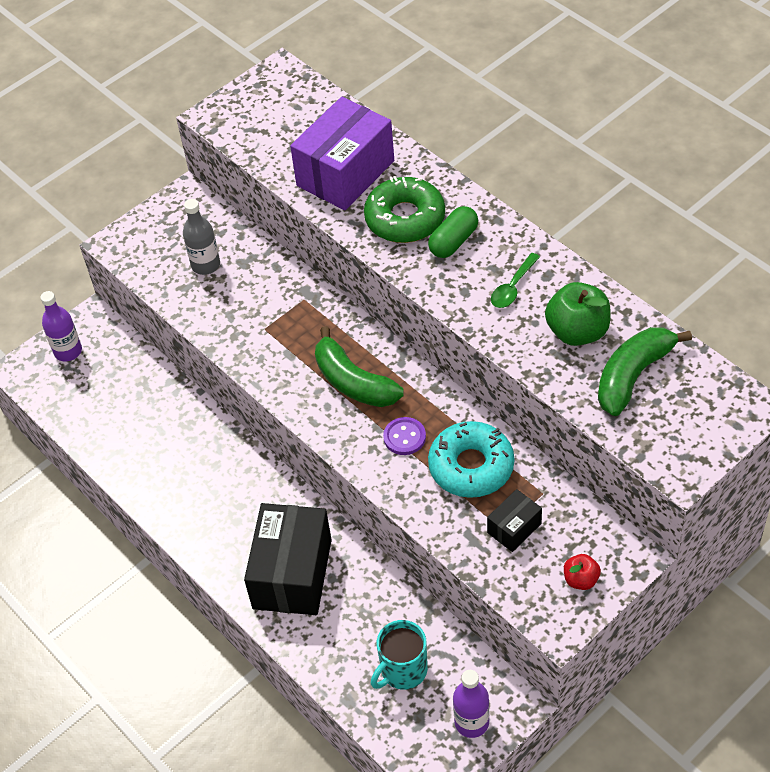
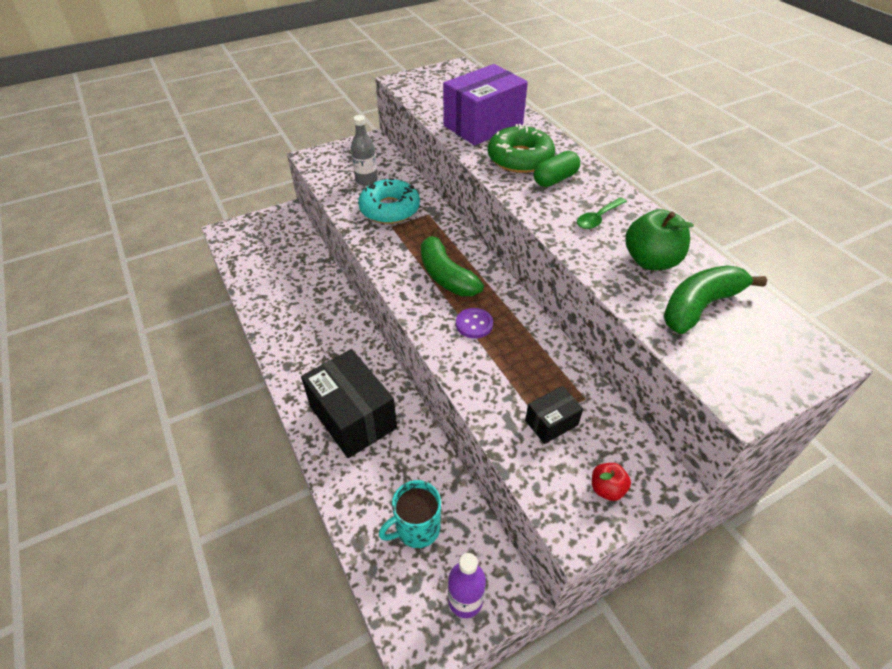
camera: 10 degrees right, 5 degrees down
(68, 351) = (261, 227): purple bottle -> none
(292, 574) = (353, 417): black box -> black box turned 60 degrees counterclockwise
(471, 466) = (525, 360): turquoise donut -> turquoise donut (389, 209)

